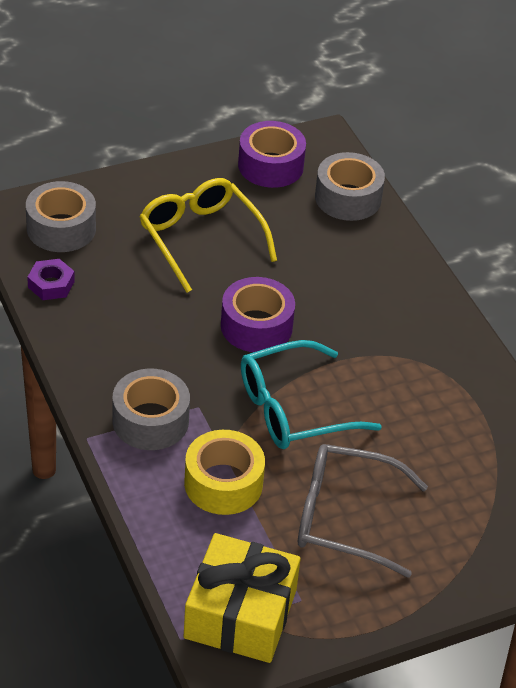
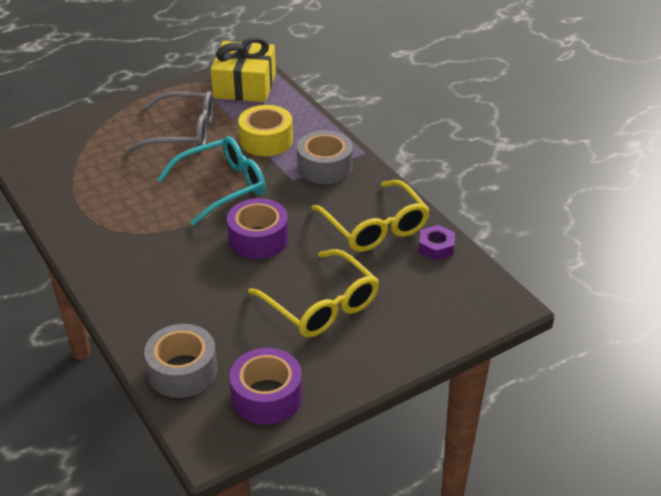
camera: 175 degrees right, 5 degrees down
(61, 228) = (450, 295): grey tape -> none
(113, 320) = (375, 227): none -> yellow glasses

